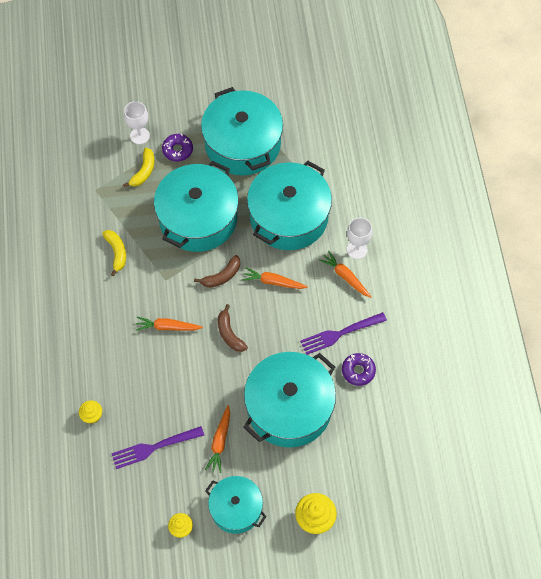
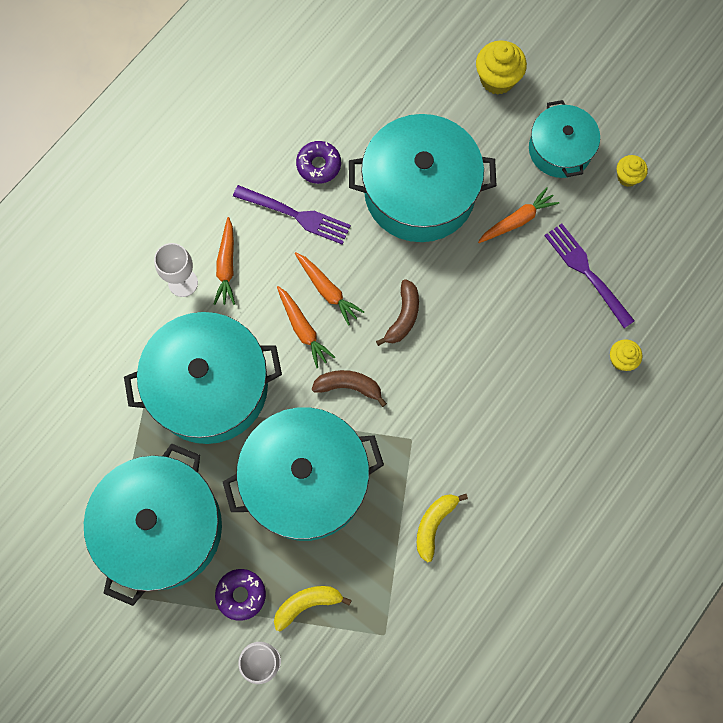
camera: 135 degrees left, 10 degrees up
(154, 447) = (586, 272): purple fork -> purple fork turned 150 degrees counterclockwise
(168, 327) = (459, 383): orange carrot -> orange carrot (327, 290)

